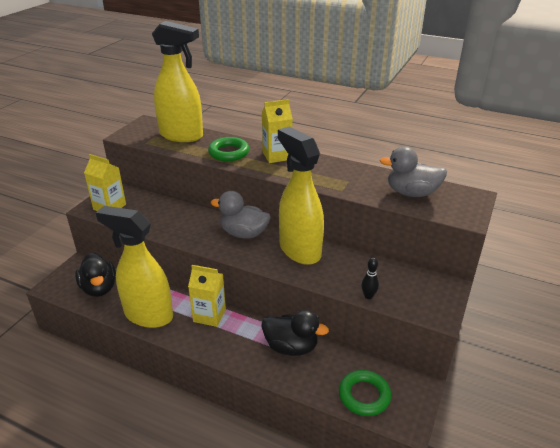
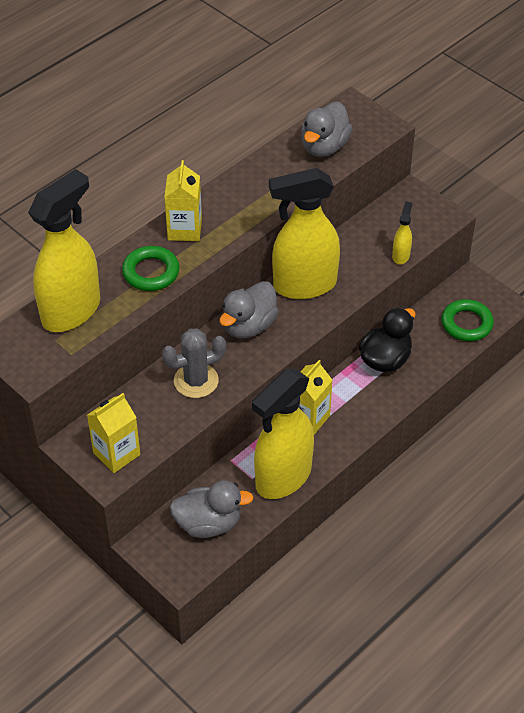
camera: 70 degrees left, 15 degrees up
(99, 288) = (208, 523): black duck -> grey duck
(182, 223) = (196, 381): none -> grey cactus
(368, 296) = (401, 255): black bowling pin -> yellow spray bottle

